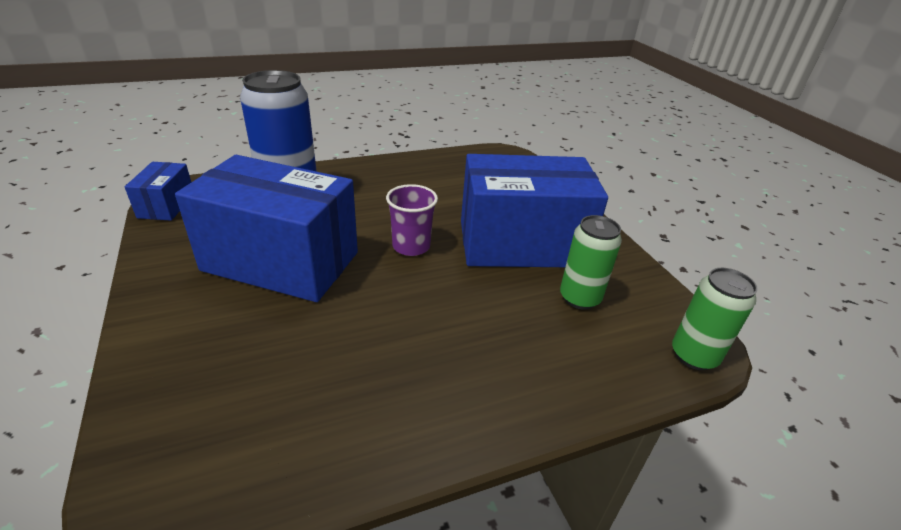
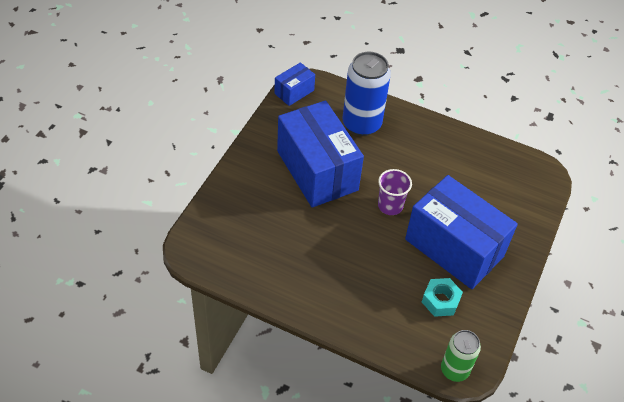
camera: 45 degrees right, 15 degrees up
(579, 298) = (440, 301): green can -> turquoise nut

